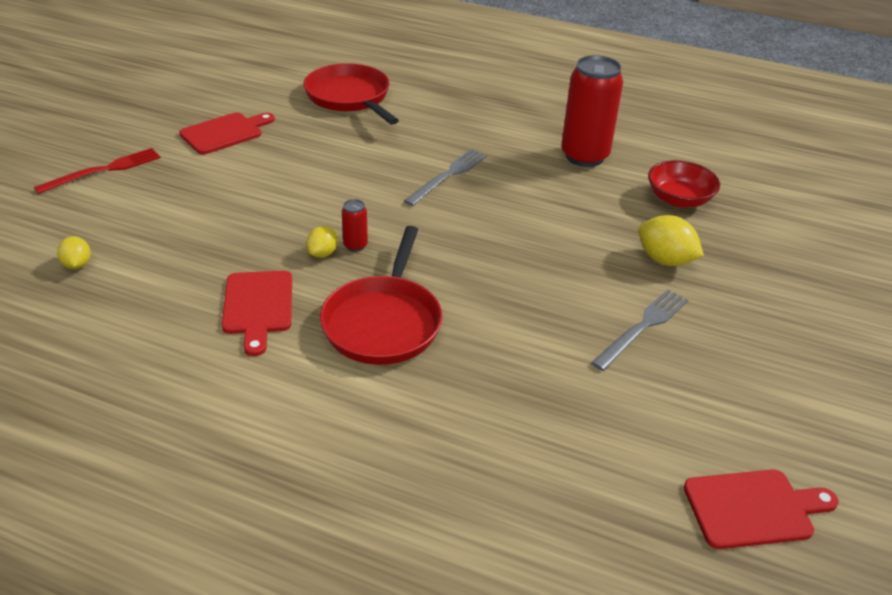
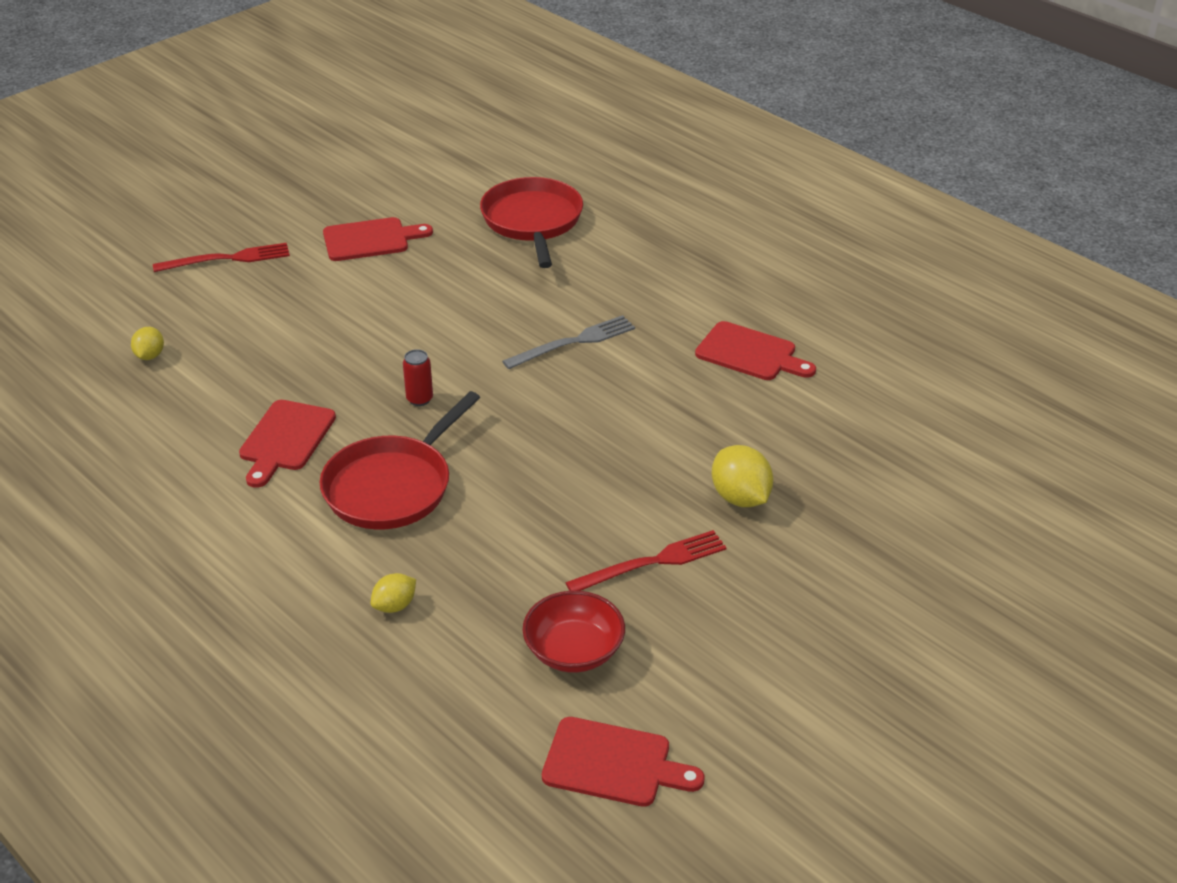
camera: 25 degrees right, 0 degrees up
(323, 253) = (381, 400): yellow lemon -> yellow lemon (395, 606)
(584, 156) = (750, 353): red can -> red cutting board
(643, 327) = (652, 563): grey fork -> red fork
(679, 199) = (820, 432): red bowl -> red bowl (574, 651)

